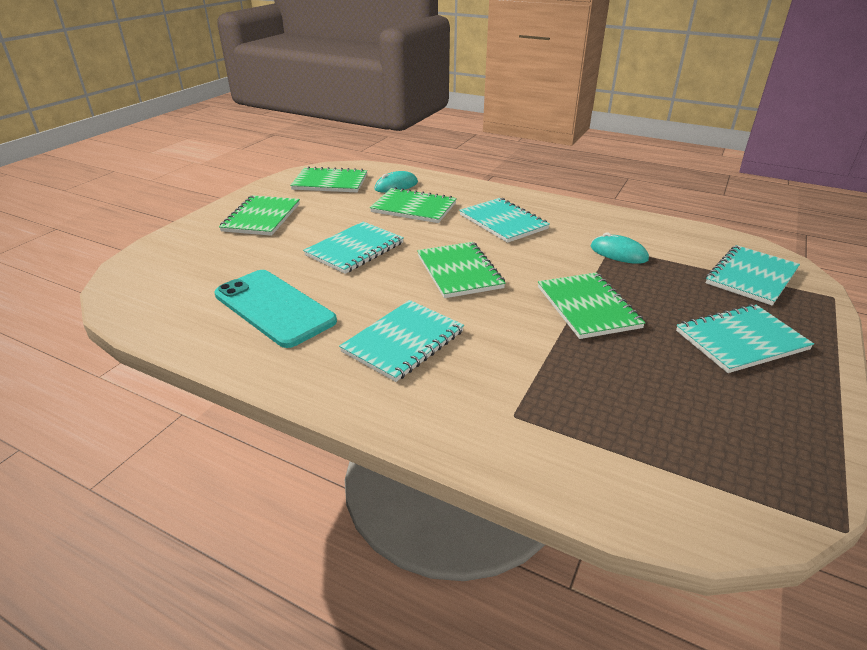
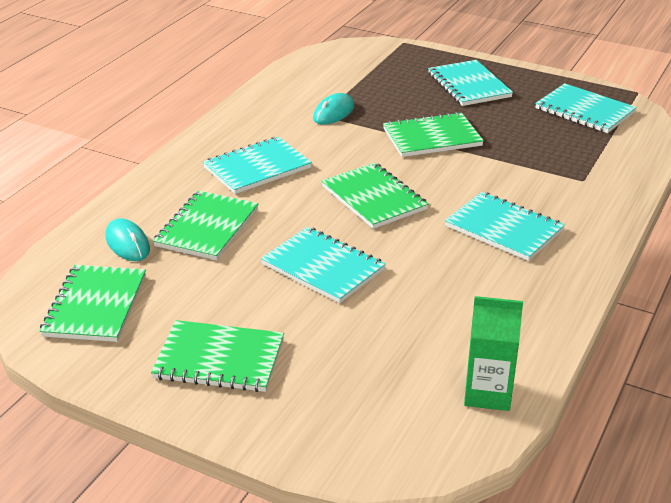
camera: 90 degrees left, 0 degrees up
(166, 314) = (487, 393): none -> green carton
(274, 308) = (460, 312): turquoise phone -> none
(459, 271) = (373, 198): green notebook -> green notebook turned 75 degrees clockwise
(751, 277) = (375, 64): turquoise notebook -> turquoise notebook (584, 111)

